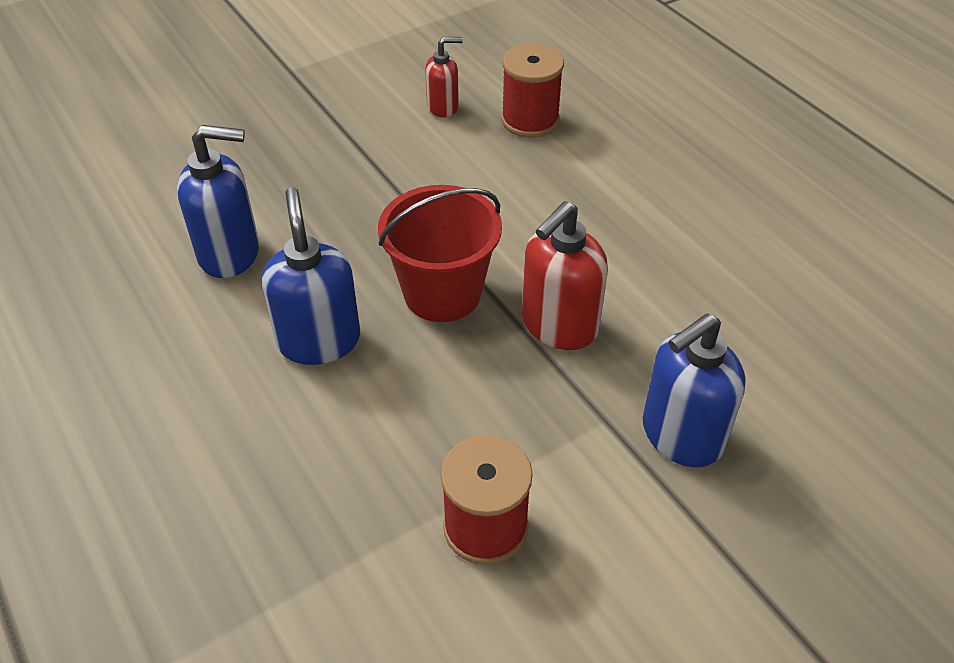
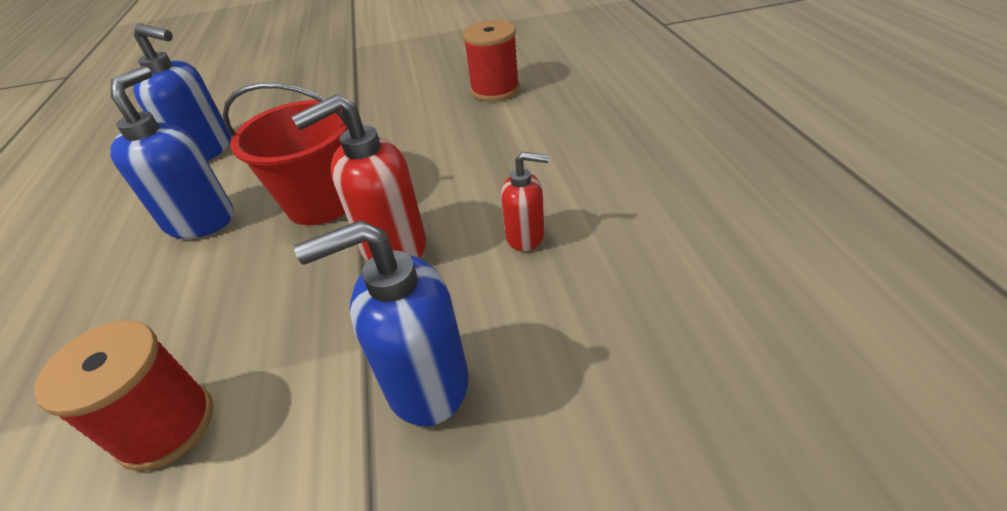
camera: 25 degrees right, 5 degrees down
(443, 107) = (436, 76): red soap dispenser -> red soap dispenser (525, 236)

